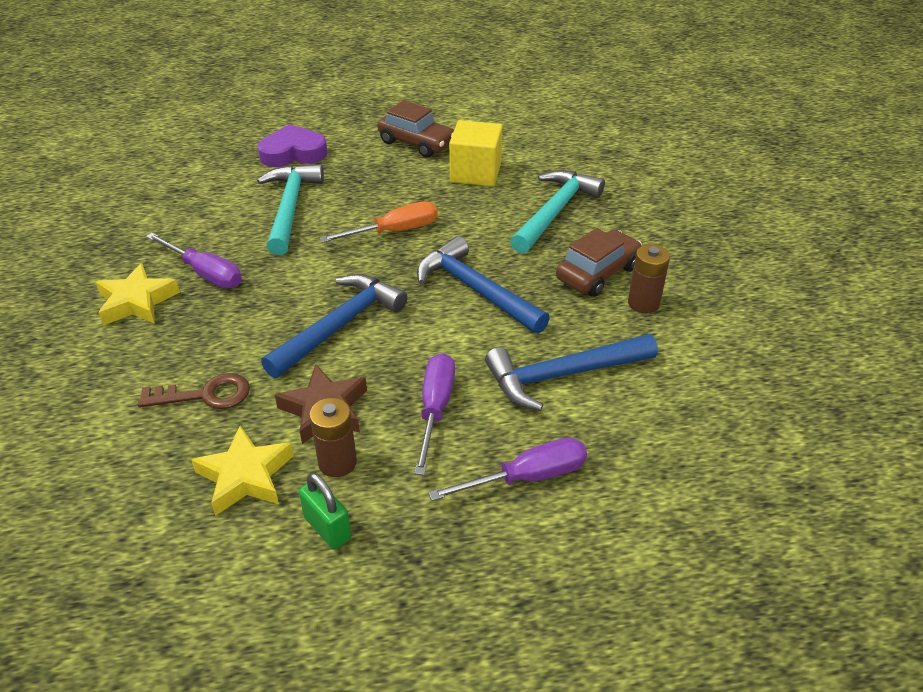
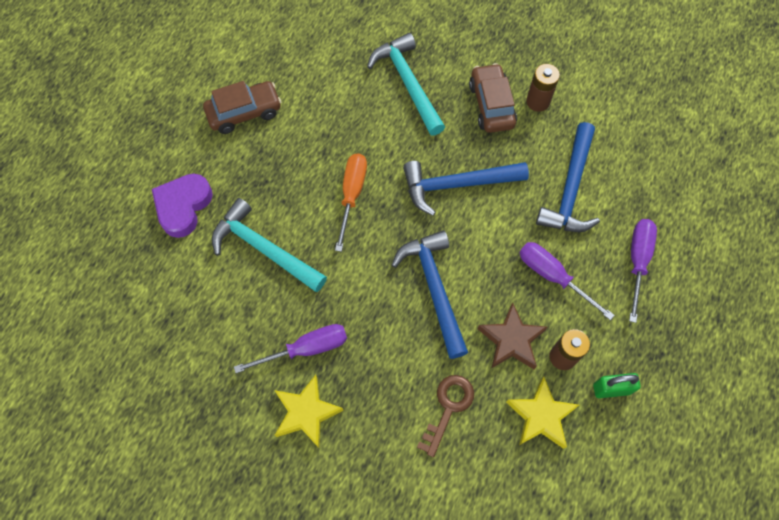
camera: 55 degrees left, 25 degrees up
(475, 173) = (320, 99): yellow cube -> none

